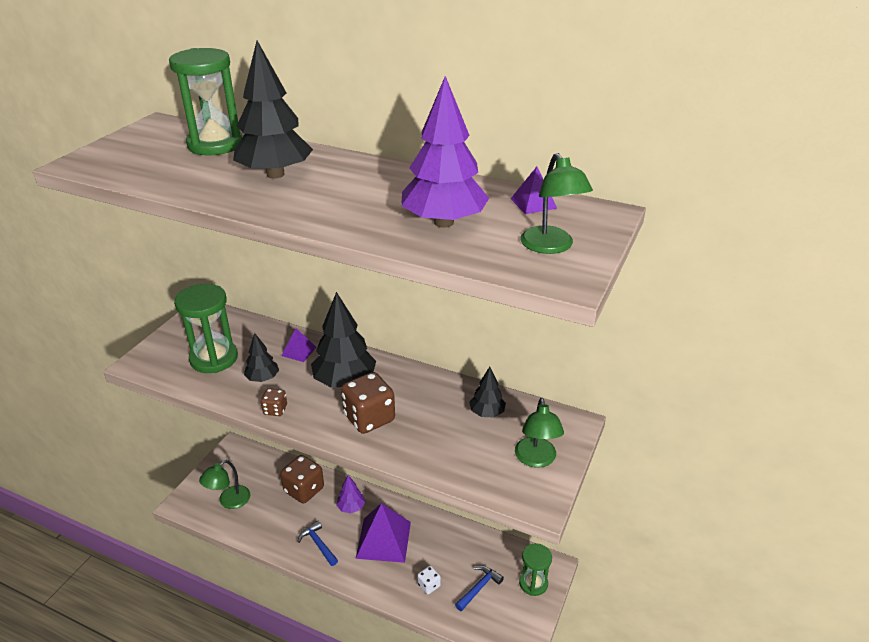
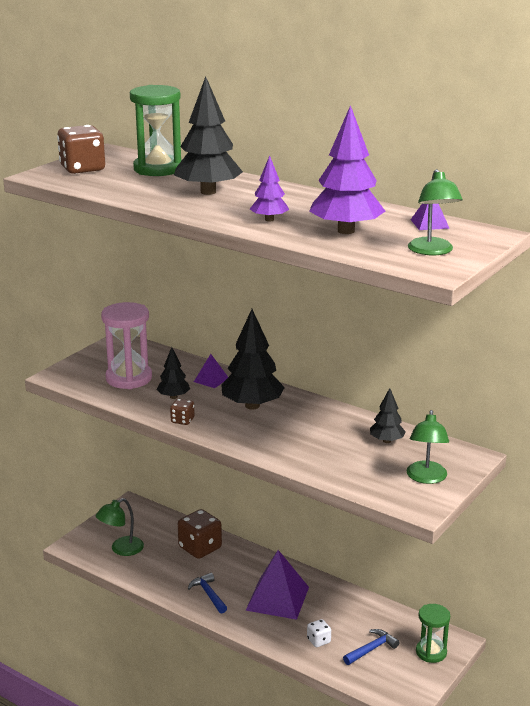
camera: 10 degrees right, 10 degrees down
(214, 358) = (129, 378): green hourglass -> pink hourglass
(351, 507) = (247, 568): purple tree -> purple tree (269, 219)
(369, 418) = (271, 434): brown dice -> brown dice (82, 169)

